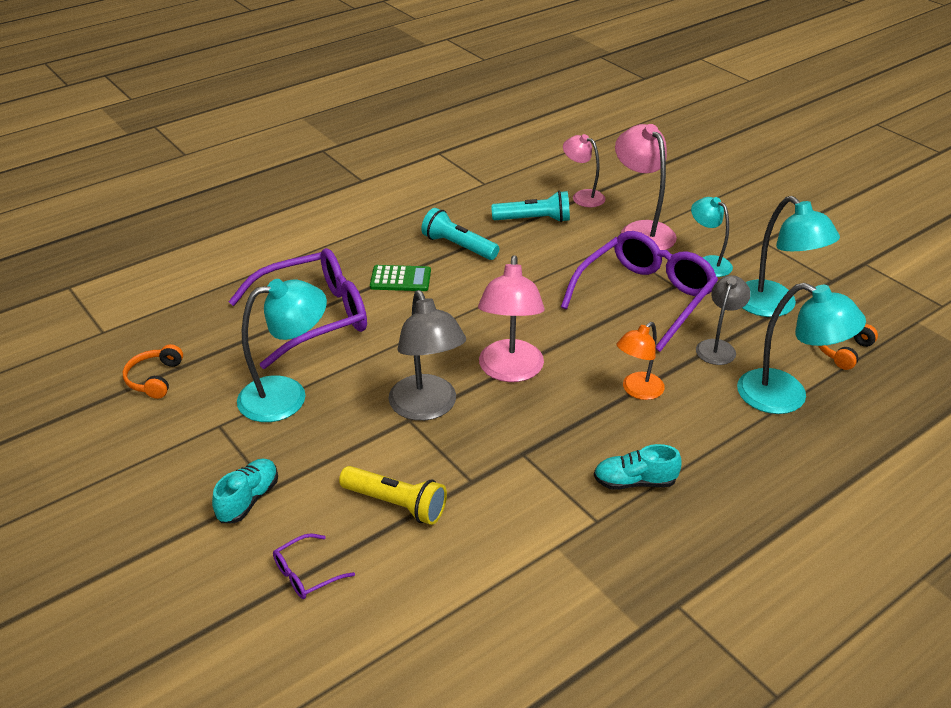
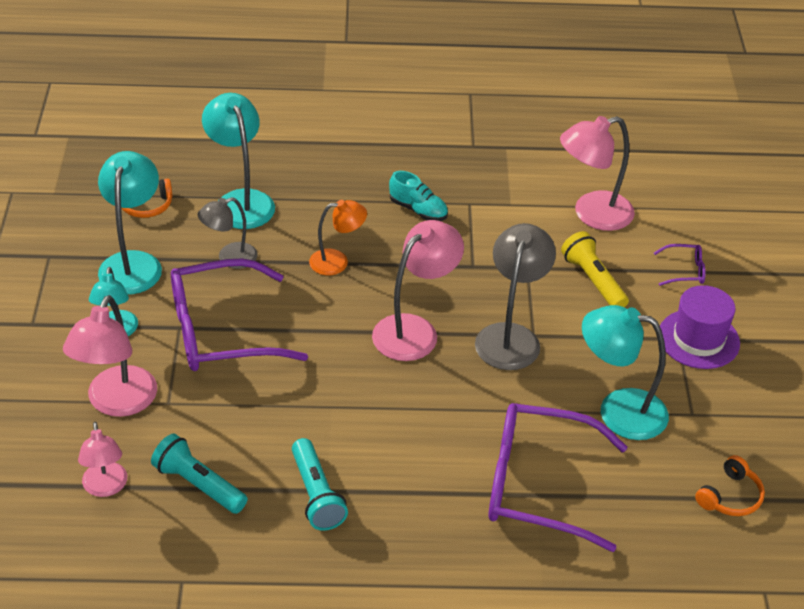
camera: 145 degrees left, 5 degrees up
(248, 499) = (698, 339): turquoise shoe -> purple hat
(400, 279) = (416, 485): green calculator -> none
(460, 589) = (592, 214): none -> pink lamp

